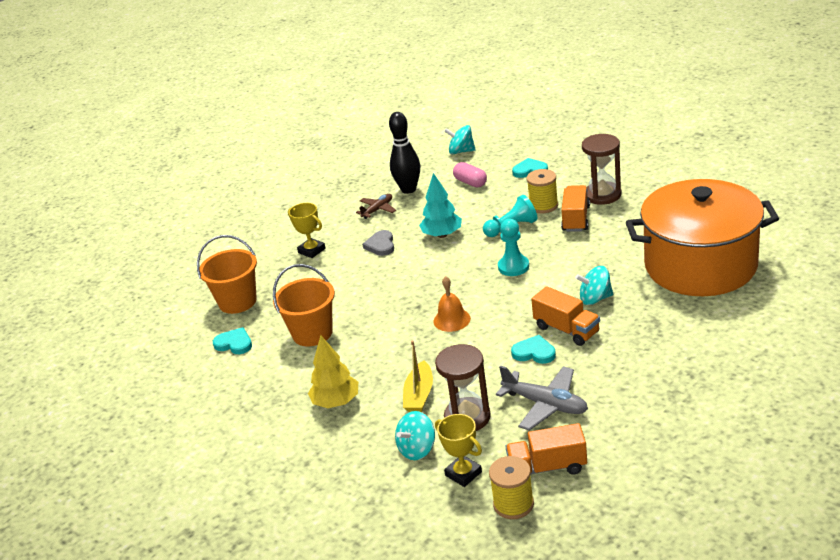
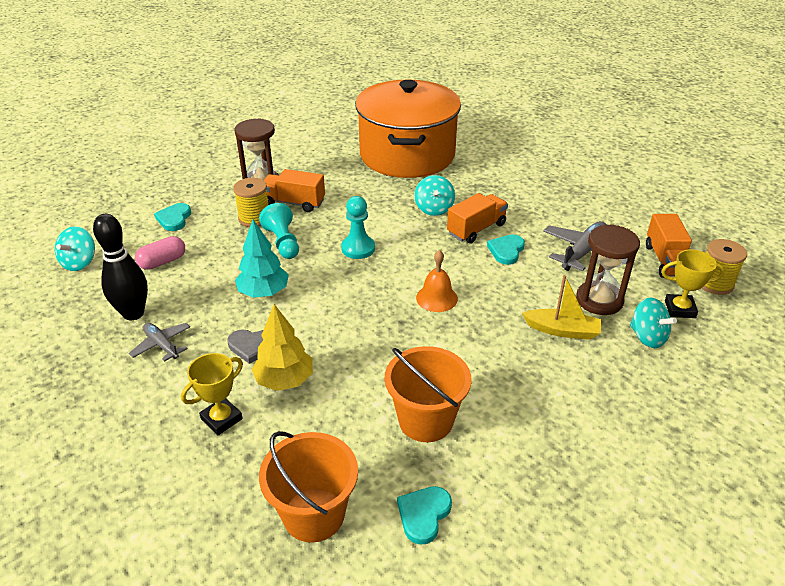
camera: 90 degrees left, 5 degrees up
(336, 402) = (569, 399): yellow tree -> yellow tree (284, 380)
(377, 210) = (162, 345): brown plane -> grey plane
(463, 474) = (680, 309): yellow trophy -> yellow trophy turned 45 degrees clockwise

